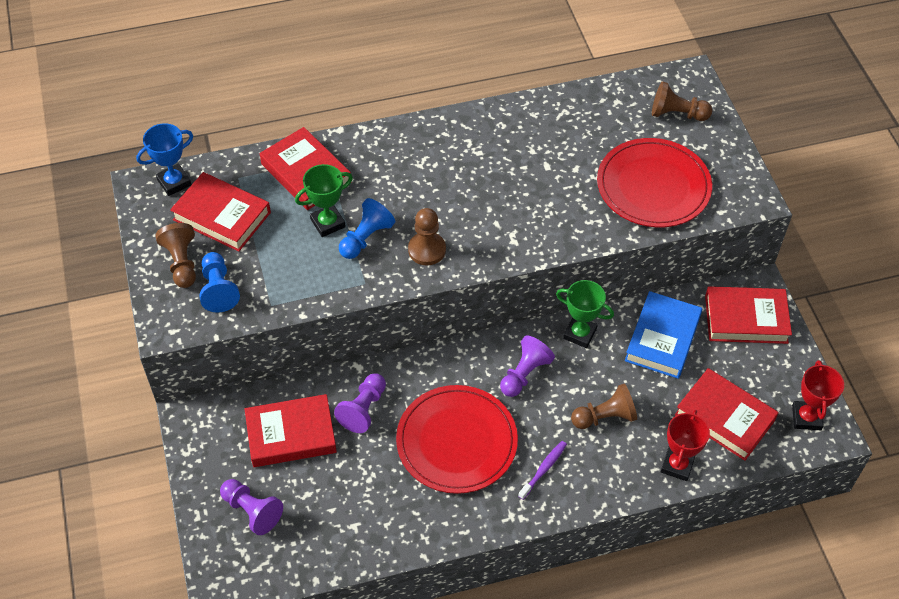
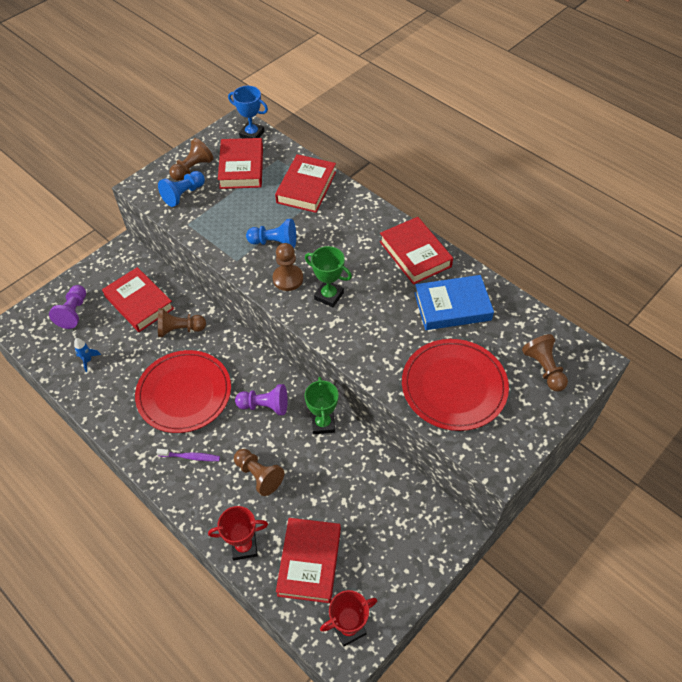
camera: 60 degrees right, 0 degrees up
(328, 223) = (273, 218): green trophy -> green trophy (329, 296)
(340, 522) = (88, 360): none -> blue rocket
(363, 409) = (180, 329): purple pawn -> brown pawn
(662, 339) = (356, 482): blue book -> blue book (452, 306)
(746, 319) = (418, 535): red book -> red book (415, 254)

